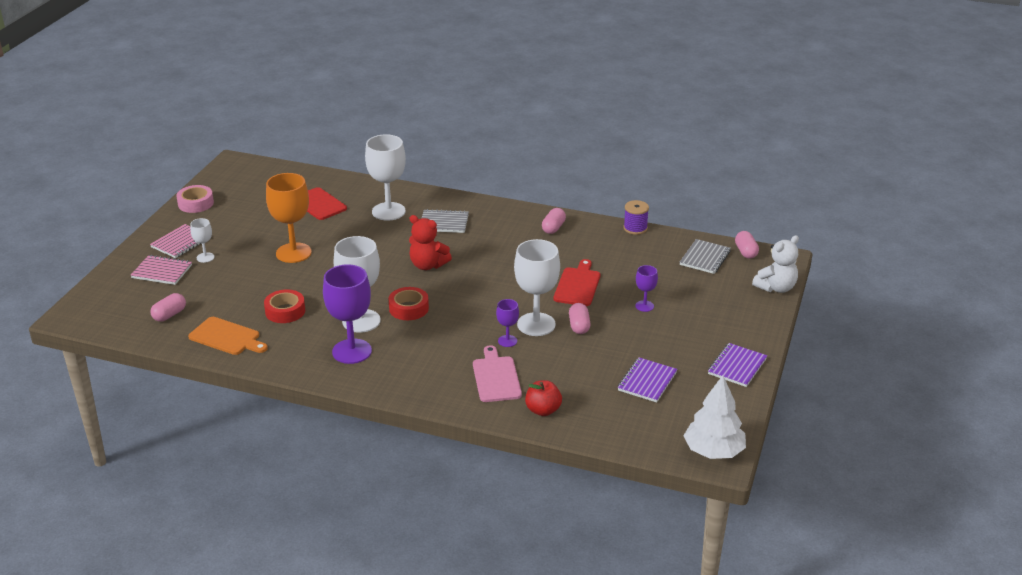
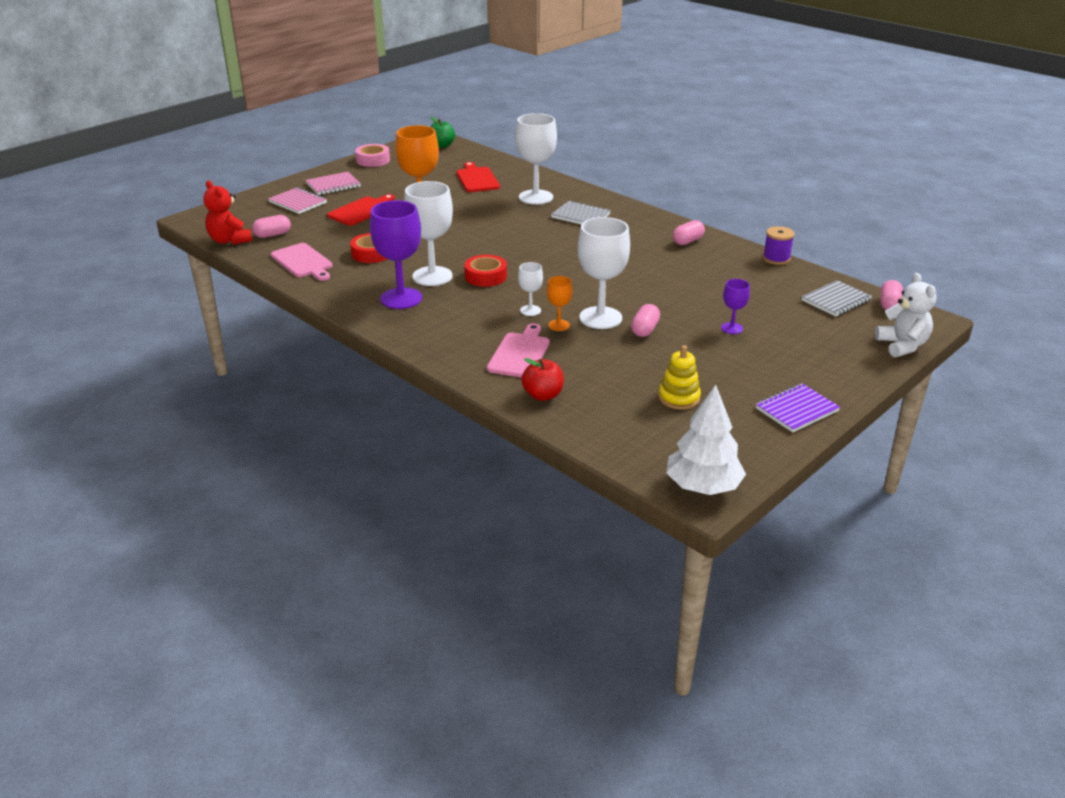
camera: 25 degrees right, 0 degrees up
(205, 257) = (343, 200): white goblet -> white goblet (530, 310)
(227, 337) = (303, 262): orange cutting board -> pink cutting board
(251, 170) = (441, 146): none -> green apple
(428, 265) = (535, 246): red teddy bear -> red teddy bear (229, 240)
(507, 341) = (559, 325): purple goblet -> orange goblet
(577, 285) = (673, 294): red cutting board -> red cutting board (361, 210)
(647, 381) = (679, 398): purple notebook -> yellow stacking toy
(776, 288) = (902, 345): white teddy bear -> white teddy bear turned 90 degrees counterclockwise

